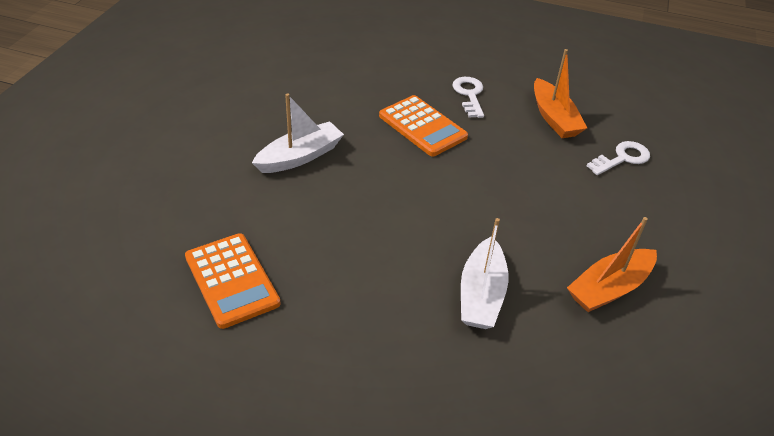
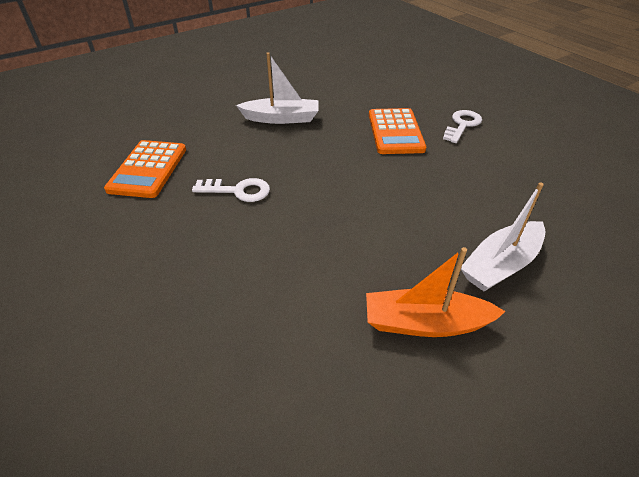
camera: 40 degrees right, 0 degrees up
(481, 294) = (299, 264): white boat -> white boat (500, 265)
(554, 118) = (527, 167): orange boat -> none
(622, 158) = (569, 224): white key -> white key (238, 191)

